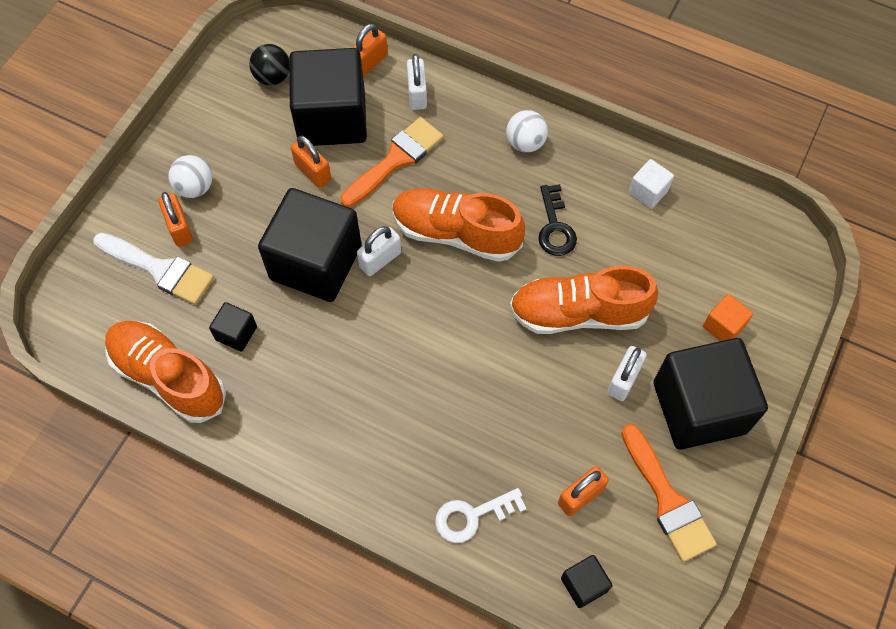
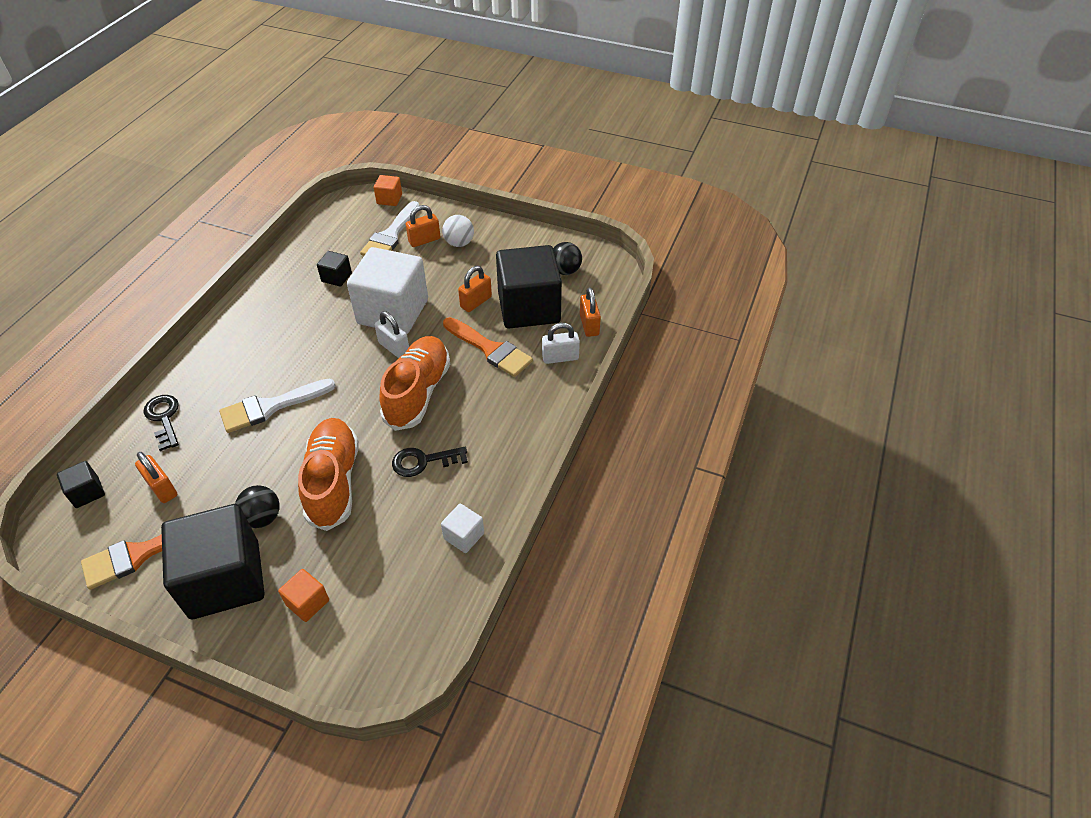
camera: 85 degrees right, 15 degrees down
(74, 274) = (389, 199): none -> orange cube
(169, 377) = (306, 250): orange shoe -> none
(316, 263) = (393, 312): black cube -> white cube
(369, 63) = (589, 325): orange padlock -> orange padlock turned 45 degrees clockwise
(464, 390) = (271, 407): none -> white brush
(473, 516) = (164, 418): white key -> black key
(525, 143) = (514, 435): white ball -> none
(623, 380) = (263, 518): white padlock -> black ball

